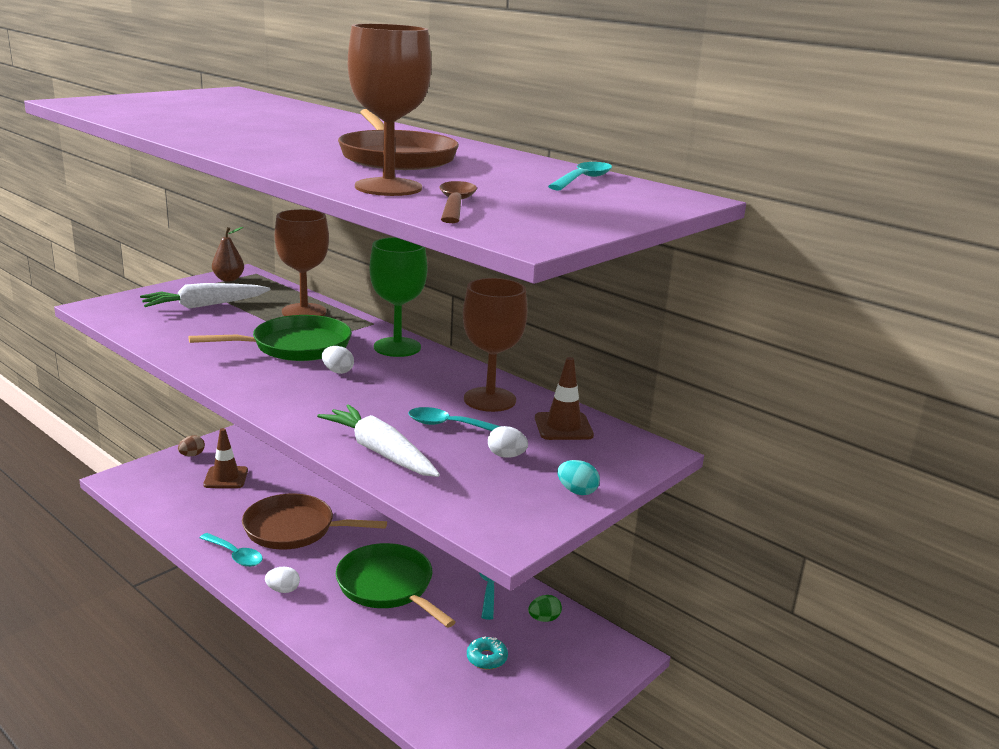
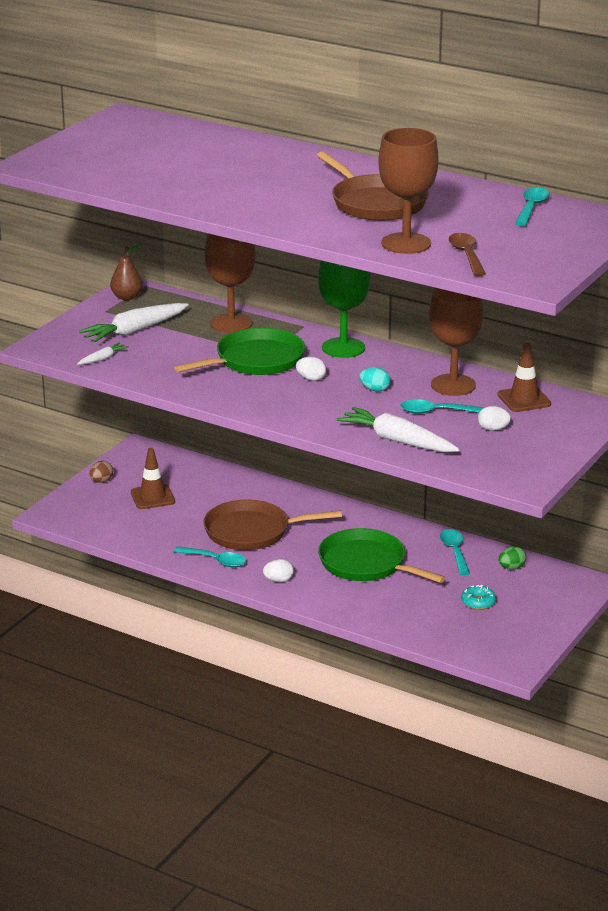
camera: 10 degrees left, 5 degrees up
(145, 324) = (102, 359): none -> white carrot
(577, 491) = (558, 447): turquoise egg -> turquoise egg (374, 389)

